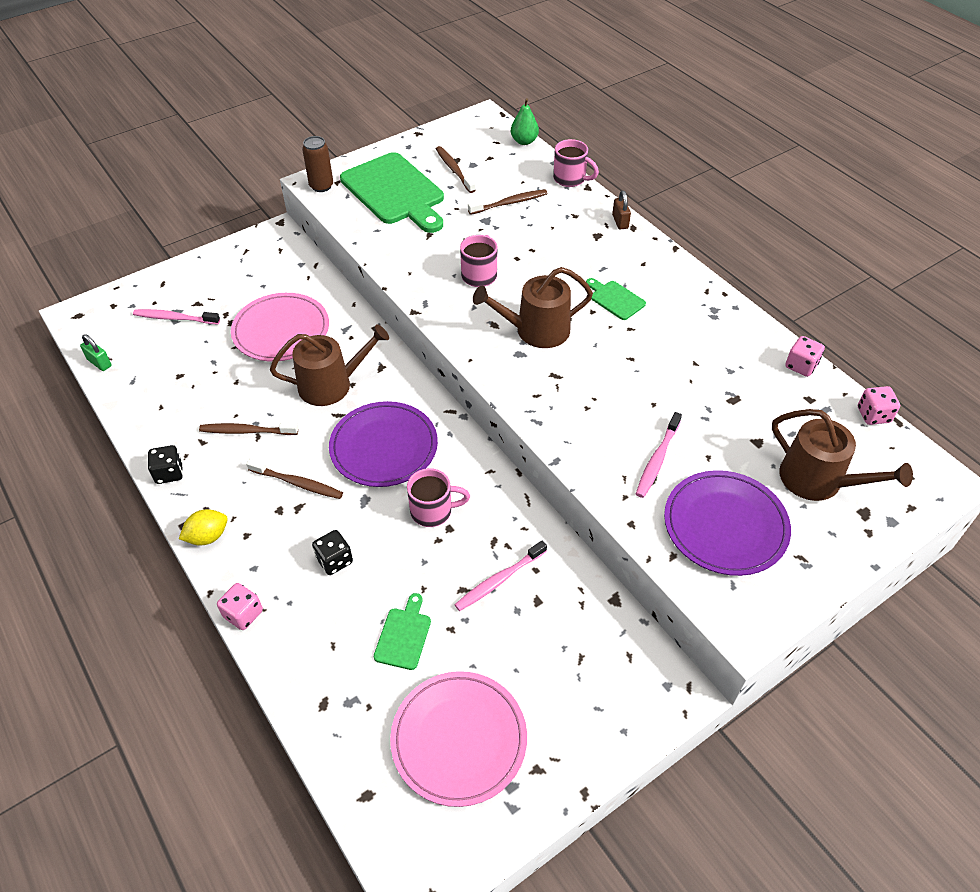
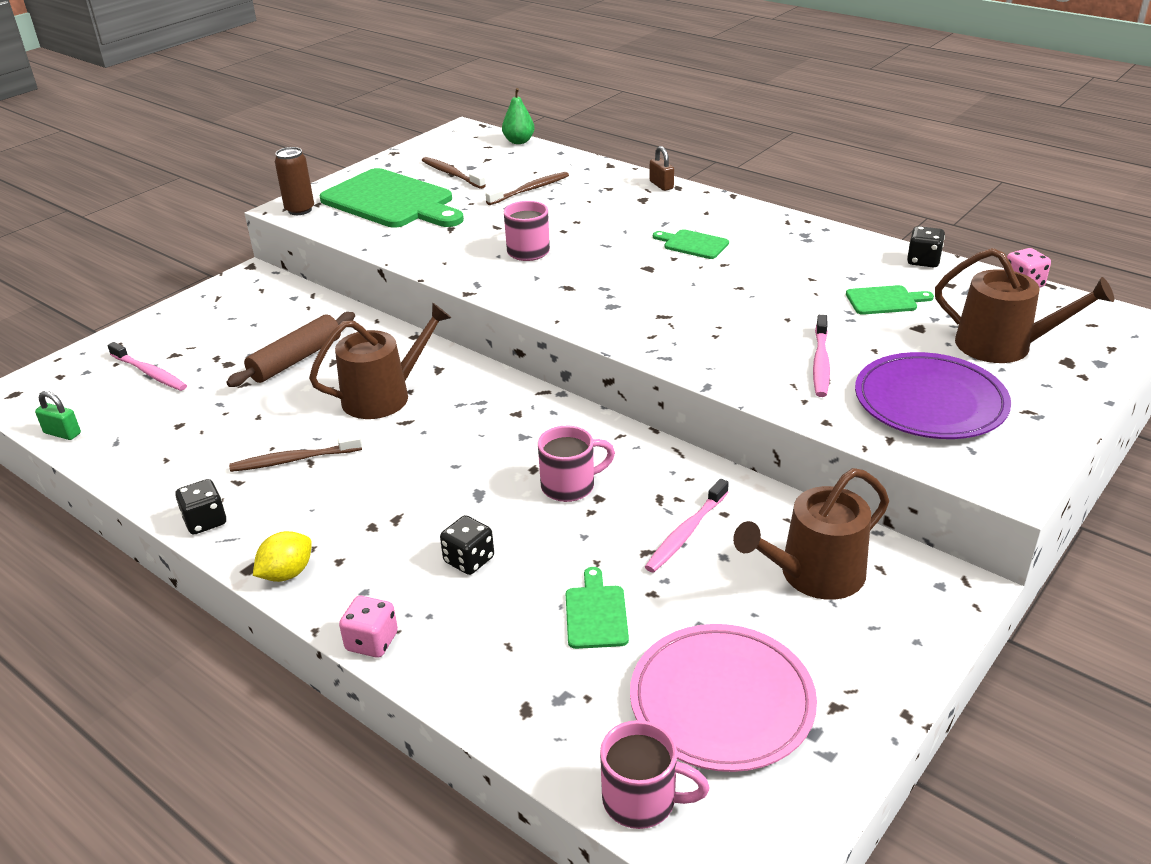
camera: 15 degrees left, 15 degrees down
(175, 318) = (150, 373): pink toothbrush -> pink toothbrush turned 135 degrees counterclockwise
(281, 330) = (296, 359): pink plate -> brown rolling pin
(297, 483) = (384, 496): brown toothbrush -> none
(384, 447) = (478, 440): purple plate -> none
(535, 330) = (619, 284): brown watering can -> brown watering can (813, 575)
(570, 179) = (587, 162): pink mug -> pink mug (642, 800)
(744, 403) = (884, 300): none -> green cutting board
(801, 366) = (923, 261): pink dice -> black dice

